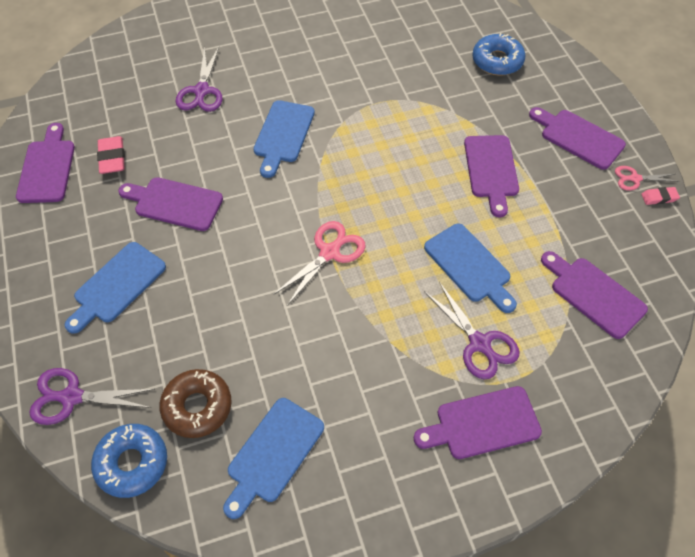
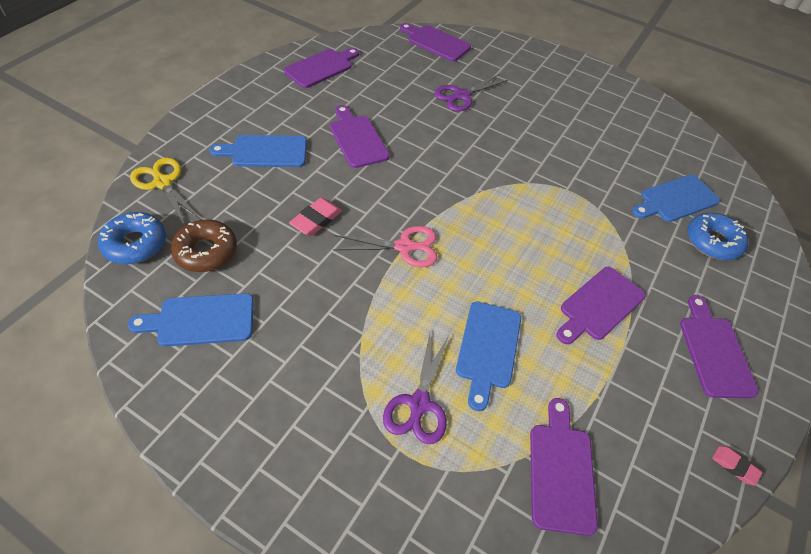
camera: 45 degrees right, 5 degrees down
(71, 397) = (162, 183): purple scissors -> yellow scissors
(112, 158) = (360, 89): pink eraser -> pink eraser (316, 220)
(283, 135) = (476, 157): blue cutting board -> blue cutting board (676, 199)
(482, 424) = (342, 456): purple cutting board -> purple cutting board (436, 42)
(634, 179) = (729, 429): pink scissors -> none

